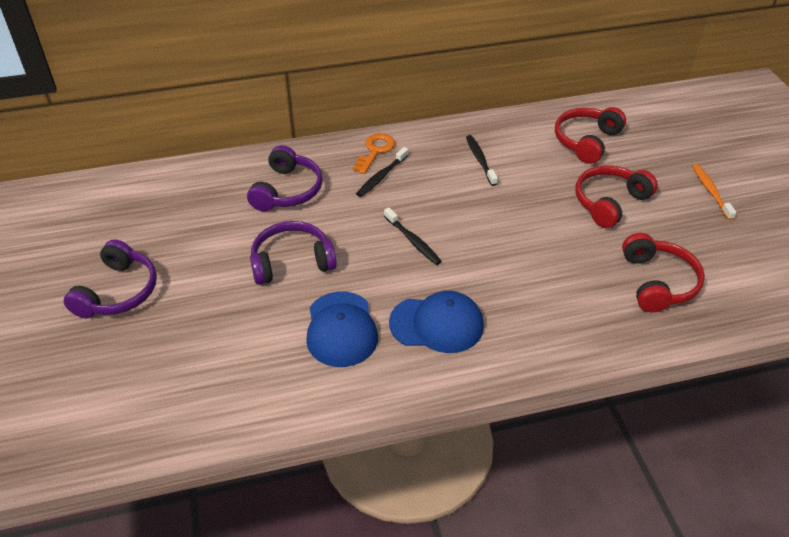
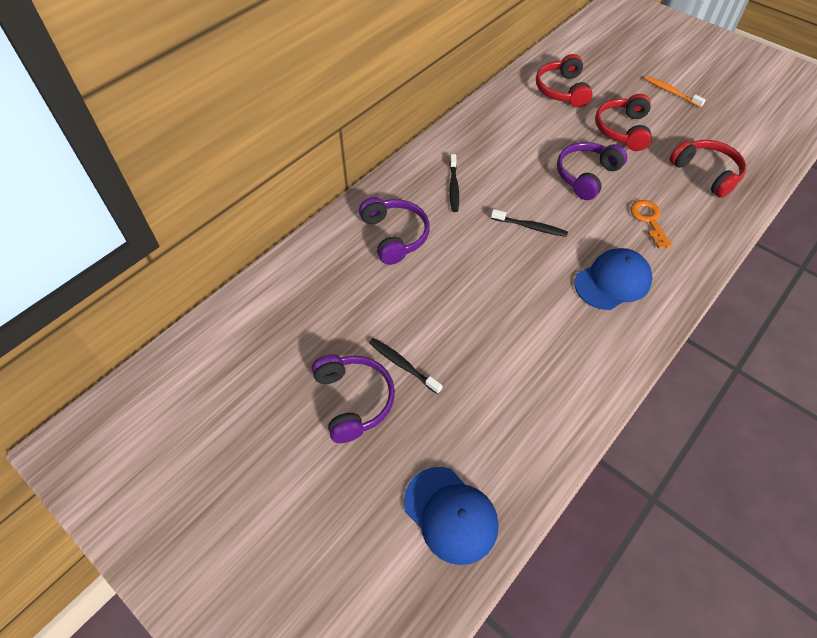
camera: 35 degrees left, 10 degrees up
(292, 262) = (463, 293): purple headphones -> purple headphones (586, 176)
(341, 329) = (556, 324): blue cap -> blue cap (451, 514)
(375, 151) = (426, 168): orange key -> orange key (649, 220)
(480, 160) = (508, 139): black toothbrush -> black toothbrush (403, 365)

